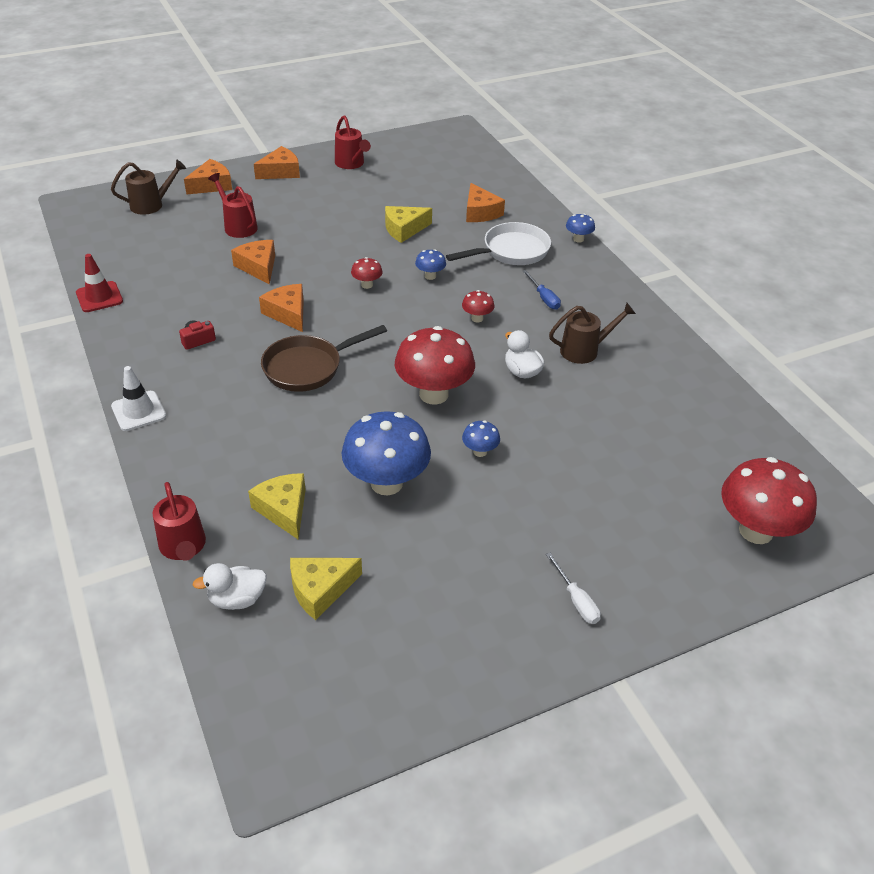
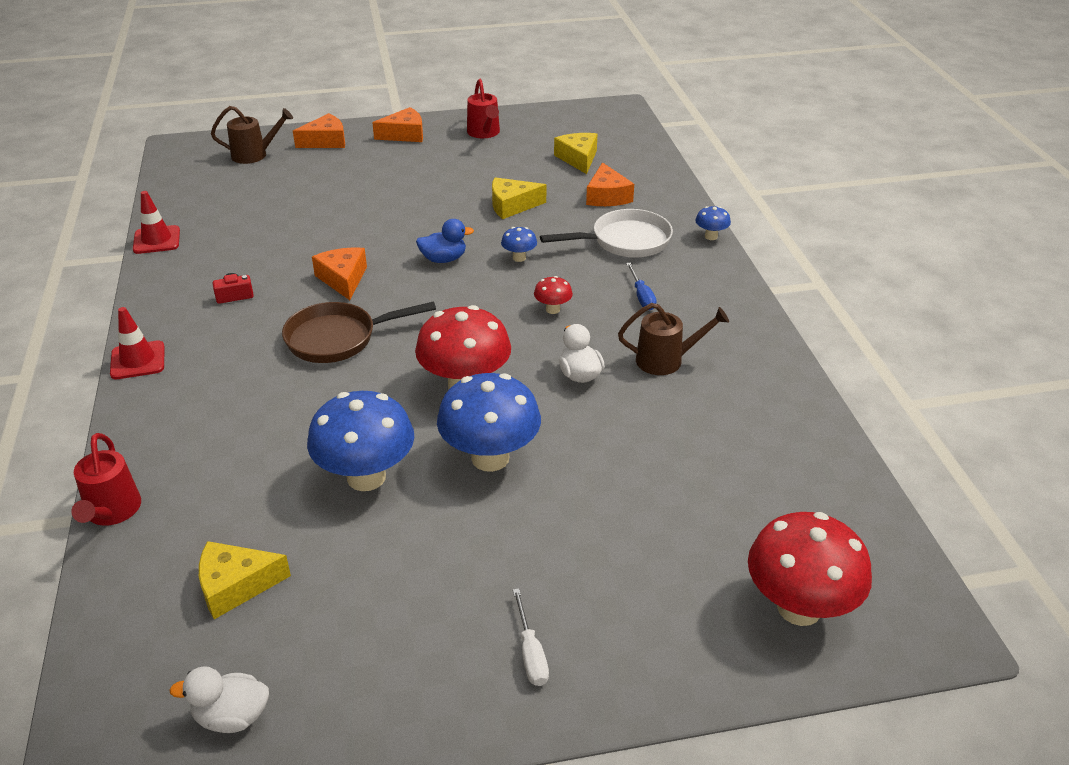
camera: 15 degrees right, 5 degrees down
(138, 411) = (138, 360): white traffic cone -> red traffic cone
(237, 599) = (140, 580): white duck -> white duck (232, 717)
(238, 226) = (333, 184): red watering can -> none
(258, 267) = (335, 228): orange cheese -> none
(284, 509) = (238, 488): yellow cheese -> yellow cheese (578, 159)
(367, 285) = (443, 259): red mushroom -> blue duck
(480, 451) = (490, 458): blue mushroom -> blue mushroom, size x2.22

